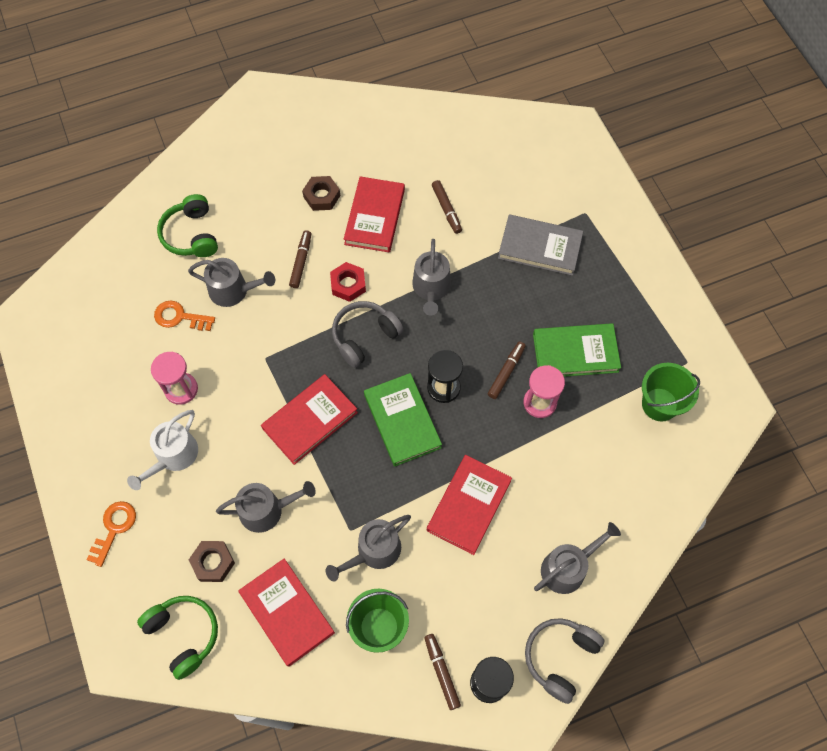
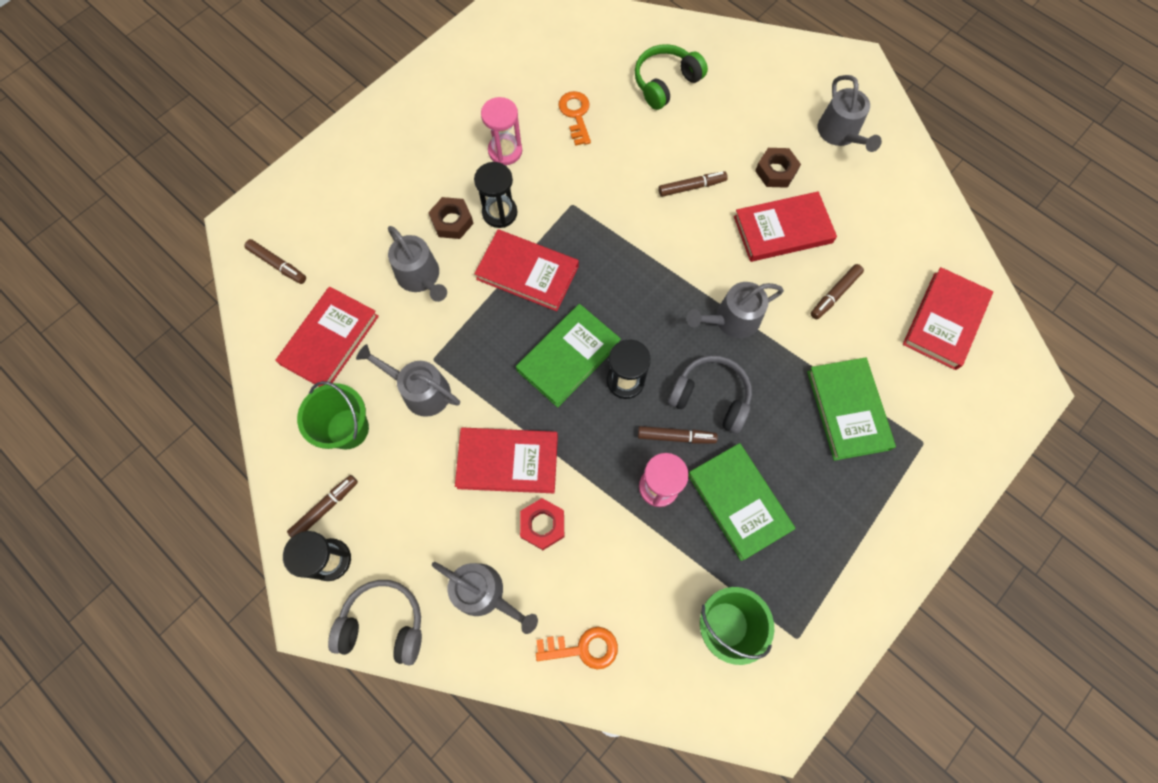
camera: 65 degrees right, 5 degrees up
(114, 528) = (351, 164): orange key -> orange key (583, 648)
(173, 456) = (438, 176): white watering can -> none
(184, 634) = (278, 264): green headphones -> brown marker
(213, 562) = (352, 256): brown nut -> brown nut (452, 221)
(233, 290) = (627, 144): grey watering can -> grey watering can (840, 133)
(240, 419) = (499, 213): none -> black hourglass
(348, 284) = (691, 240): red nut -> red nut (542, 525)
(364, 336) = (642, 281): grey headphones -> grey headphones (710, 397)
(502, 152) = (944, 320): none -> red book
(540, 247) = (847, 410): grey book -> green book

